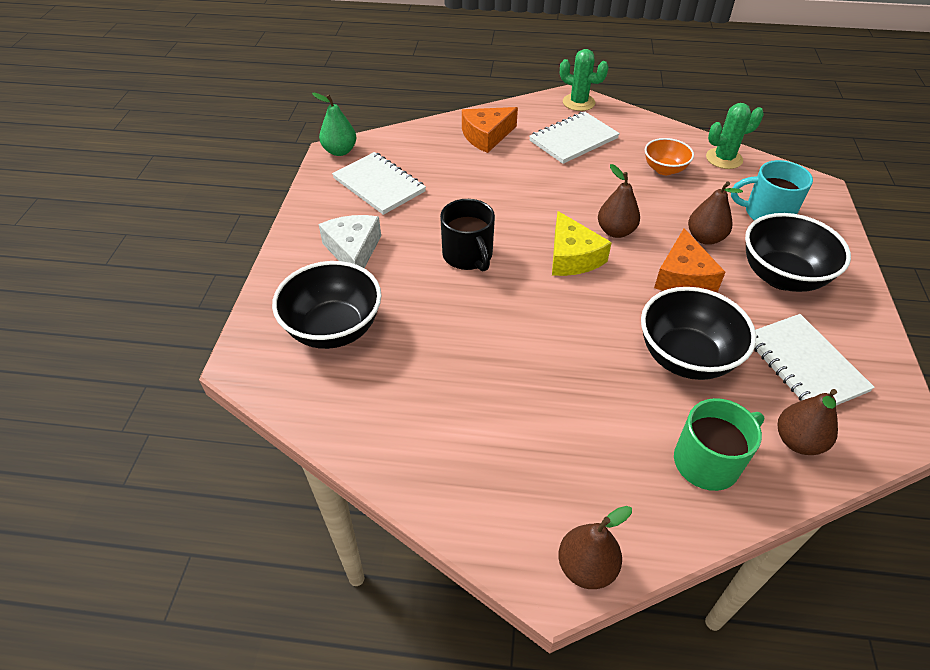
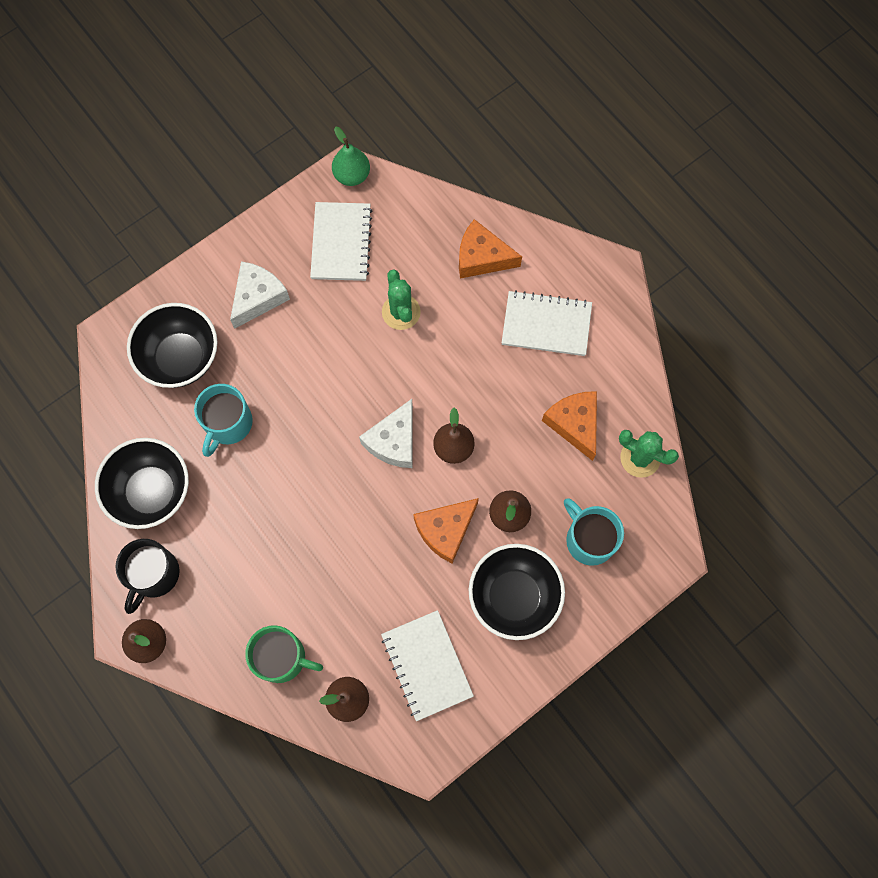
camera: 45 degrees right, 25 degrees up
(432, 340) = (228, 424): none -> turquoise mug
(468, 256) = (326, 373): black mug -> black mug (154, 575)
(572, 257) = (393, 441): yellow cheese -> white cheese
(578, 102) = (610, 283): green cactus -> green cactus (401, 312)
(664, 169) = (574, 424): orange bowl -> orange cheese
(685, 357) = (361, 587): black bowl -> black bowl (152, 492)
(804, 364) = (427, 665): white notebook -> white notebook turned 45 degrees counterclockwise

